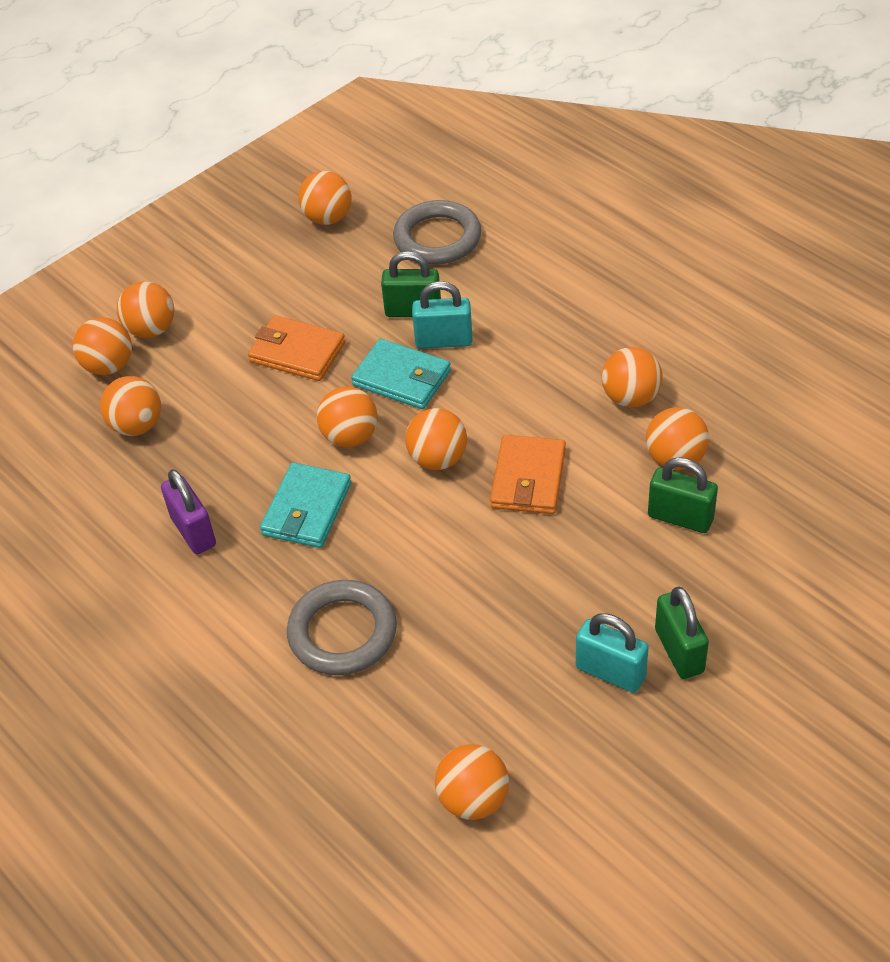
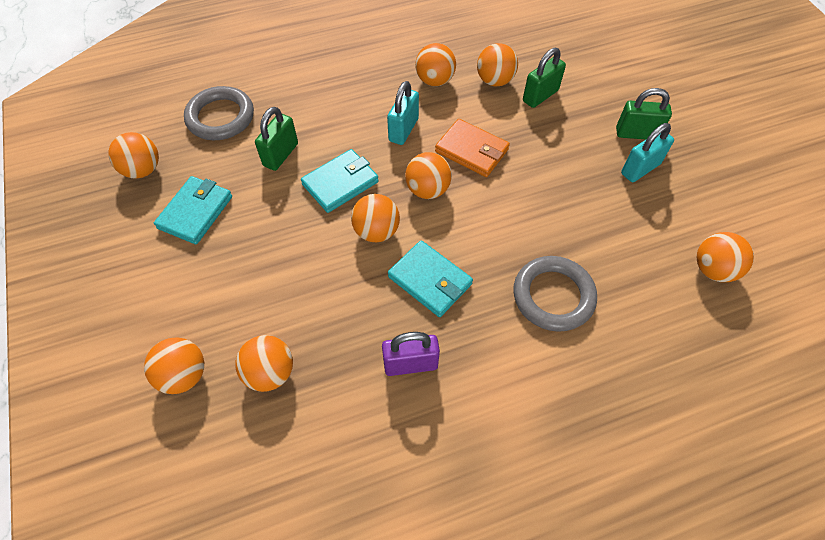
camera: 70 degrees left, 10 degrees up
(151, 330) = (166, 328): orange ball -> none
(296, 283) = (195, 212): none -> turquoise wallet
(297, 352) = (269, 235): orange wallet -> none
(444, 341) = (322, 149): turquoise padlock -> turquoise padlock (403, 130)

